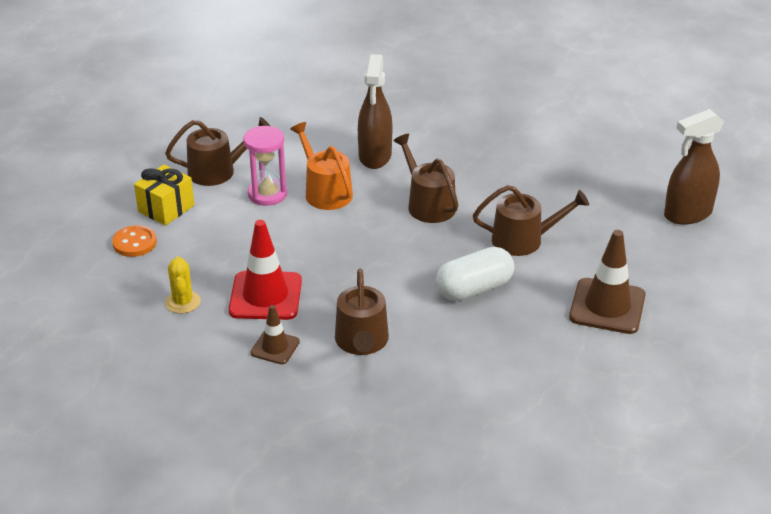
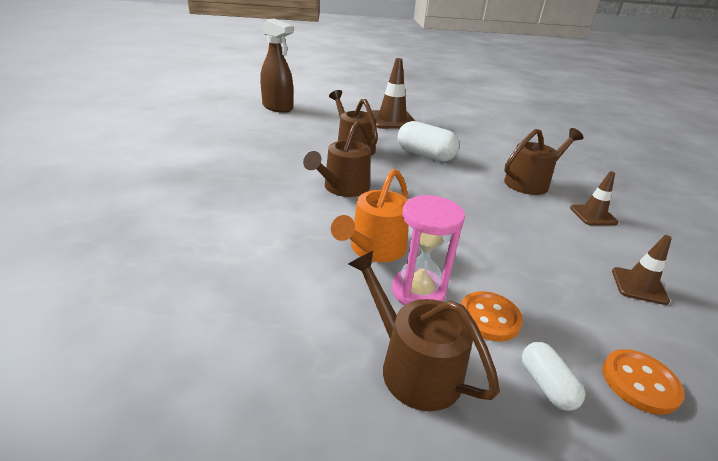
camera: 120 degrees left, 5 degrees down
(166, 208) = (546, 385): yellow gift -> white capsule
(183, 302) = (639, 286): yellow cactus -> brown traffic cone
(222, 212) = (489, 317): none -> orange button
(265, 296) = (556, 237): red traffic cone -> none
(375, 156) = (282, 233): brown spray bottle -> none

